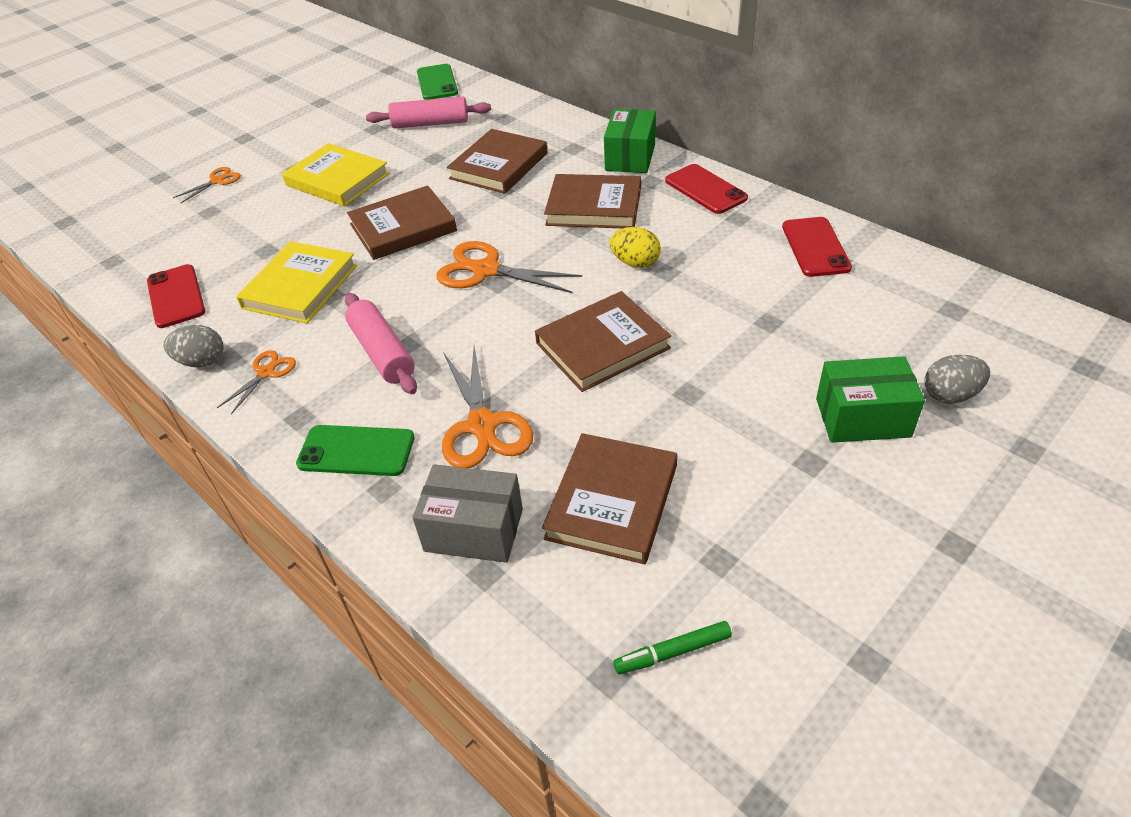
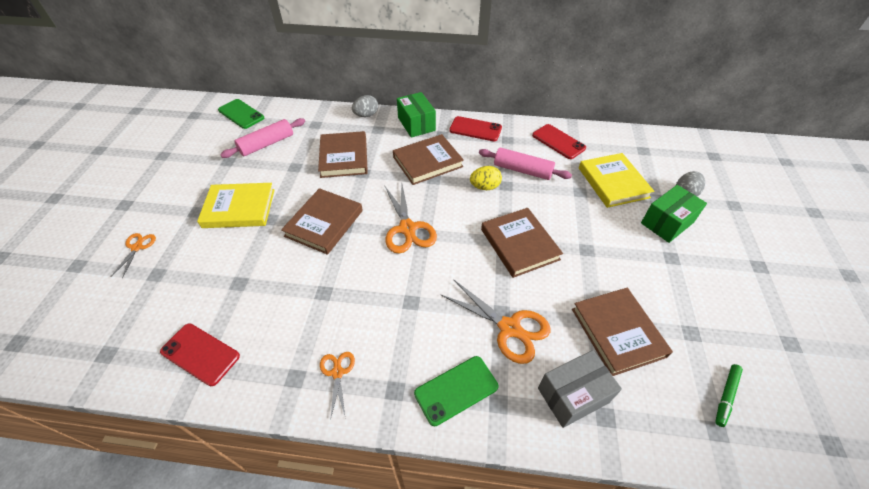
camera: 40 degrees left, 5 degrees up
(202, 361) = (278, 392): grey egg -> grey egg (366, 115)
(300, 287) = (295, 297): yellow book -> yellow book (613, 182)
(382, 352) = (401, 314): pink rolling pin -> pink rolling pin (522, 170)
(485, 270) = (407, 229): orange scissors -> orange scissors turned 90 degrees counterclockwise
(602, 345) = (519, 244): brown book -> brown book turned 45 degrees counterclockwise

